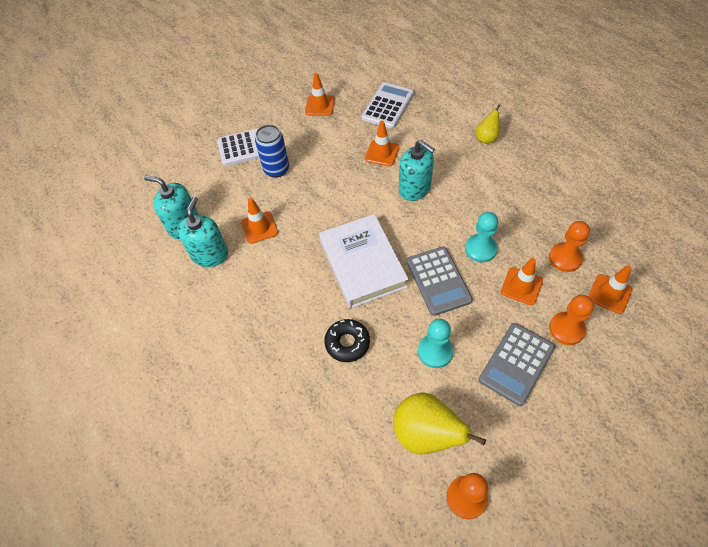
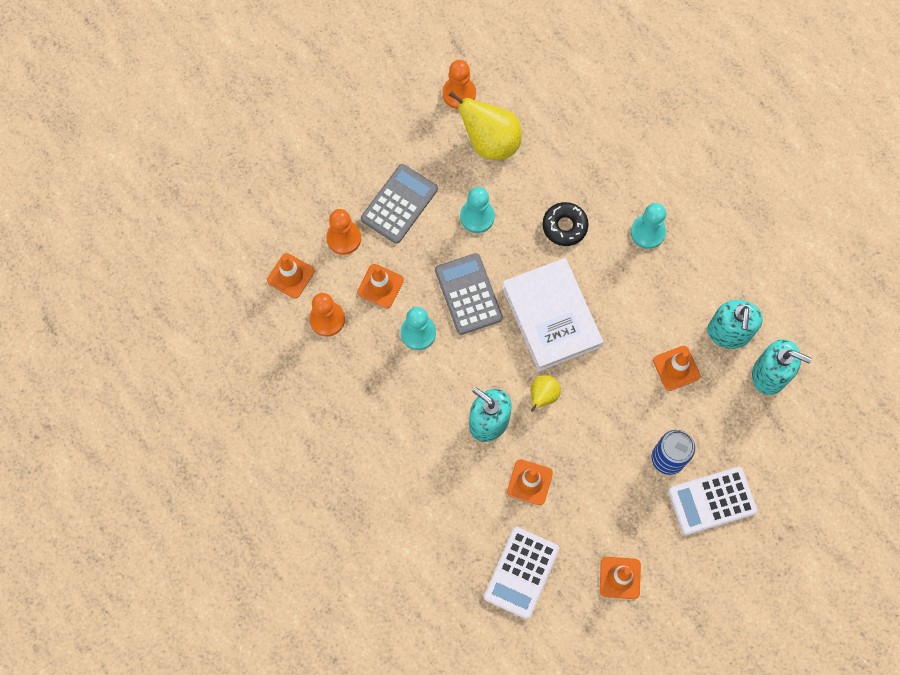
camera: 175 degrees right, 15 degrees up
(267, 338) = (647, 232): none -> turquoise pawn
(486, 138) = (389, 503): yellow pear -> yellow pear (542, 396)

